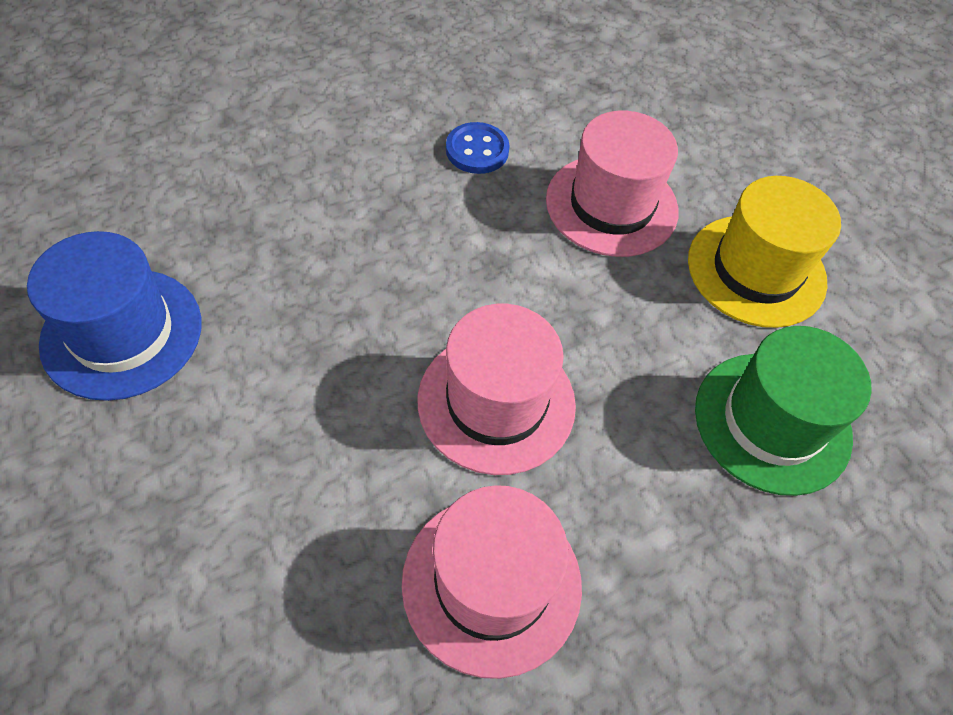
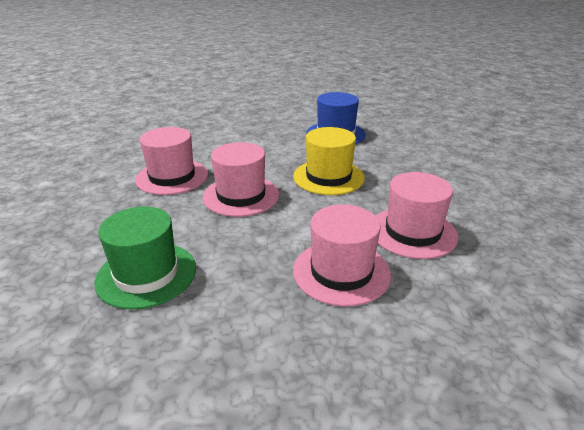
camera: 120 degrees right, 25 degrees down
(477, 150) = (412, 232): blue button -> pink hat
(756, 270) = (244, 320): yellow hat -> yellow hat (328, 177)

